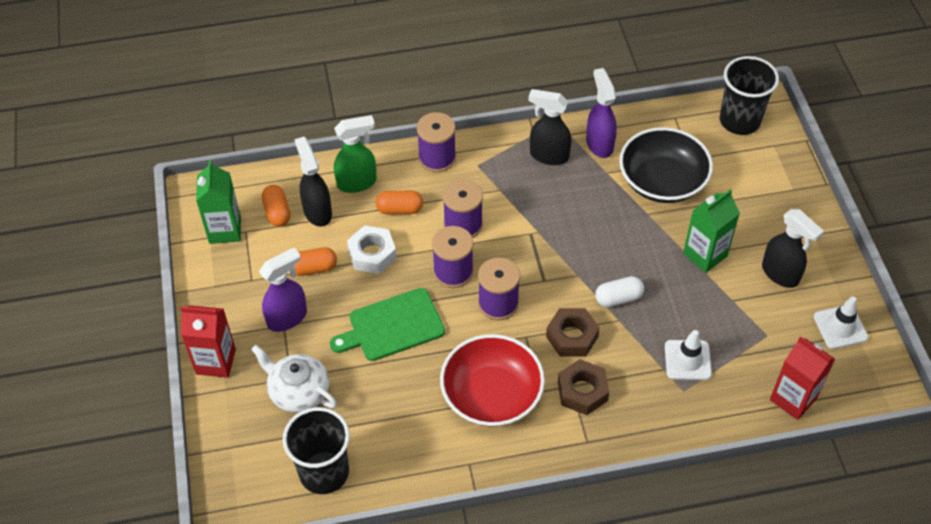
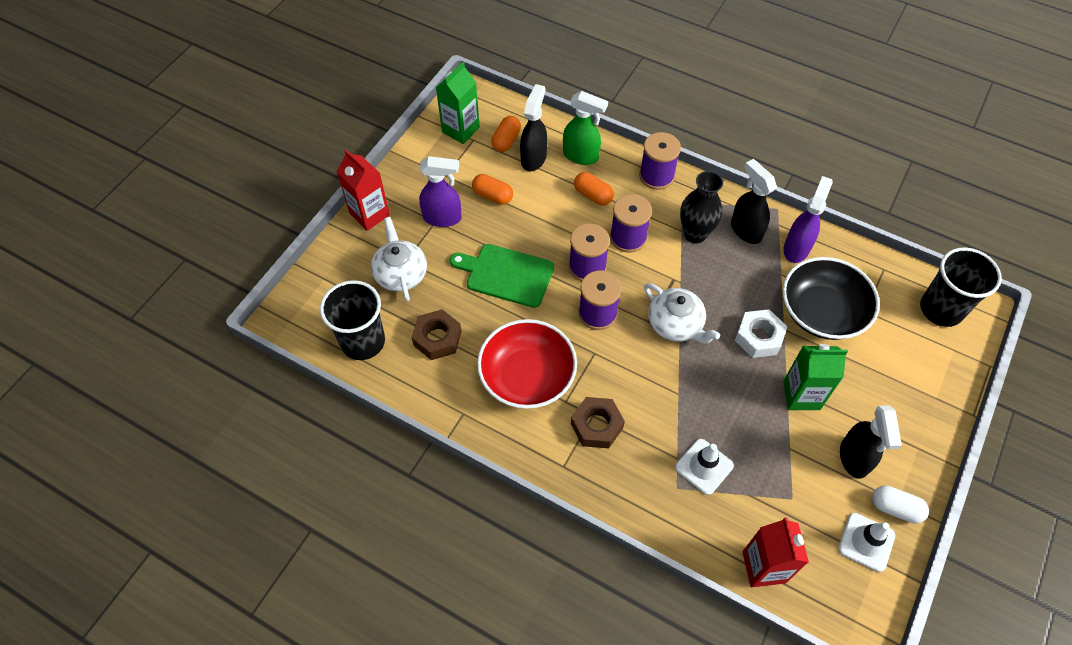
camera: 40 degrees right, 5 degrees up
(372, 254) = (542, 214): white nut -> white nut (759, 337)
(513, 185) = (695, 234): none -> black vase
(566, 268) = (676, 324): none -> white teapot
(572, 336) = (629, 379): brown nut -> brown nut (437, 338)
(618, 298) = (694, 377): white capsule -> white capsule (895, 508)

